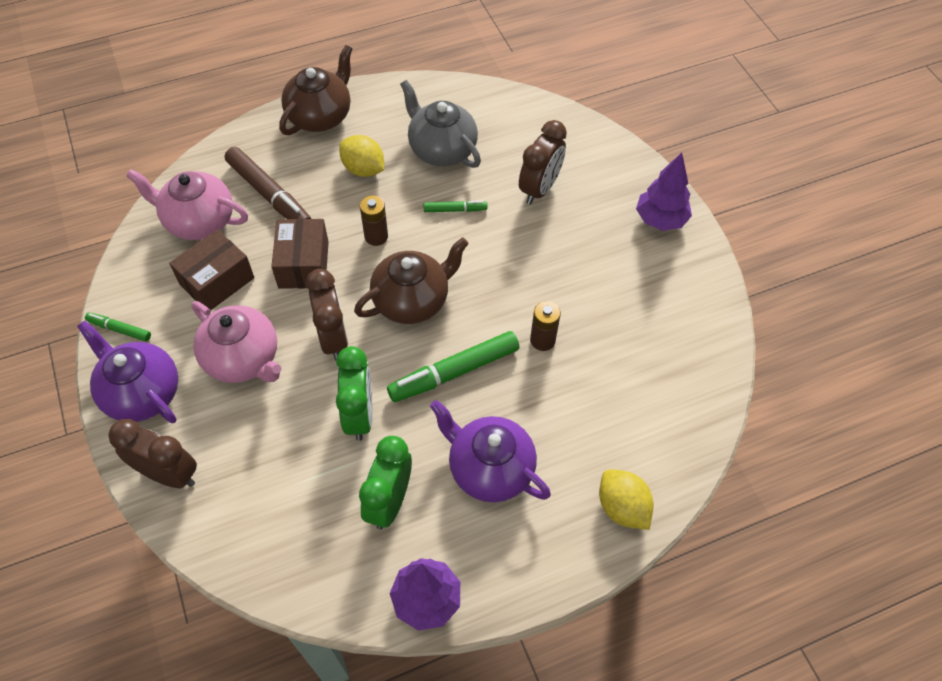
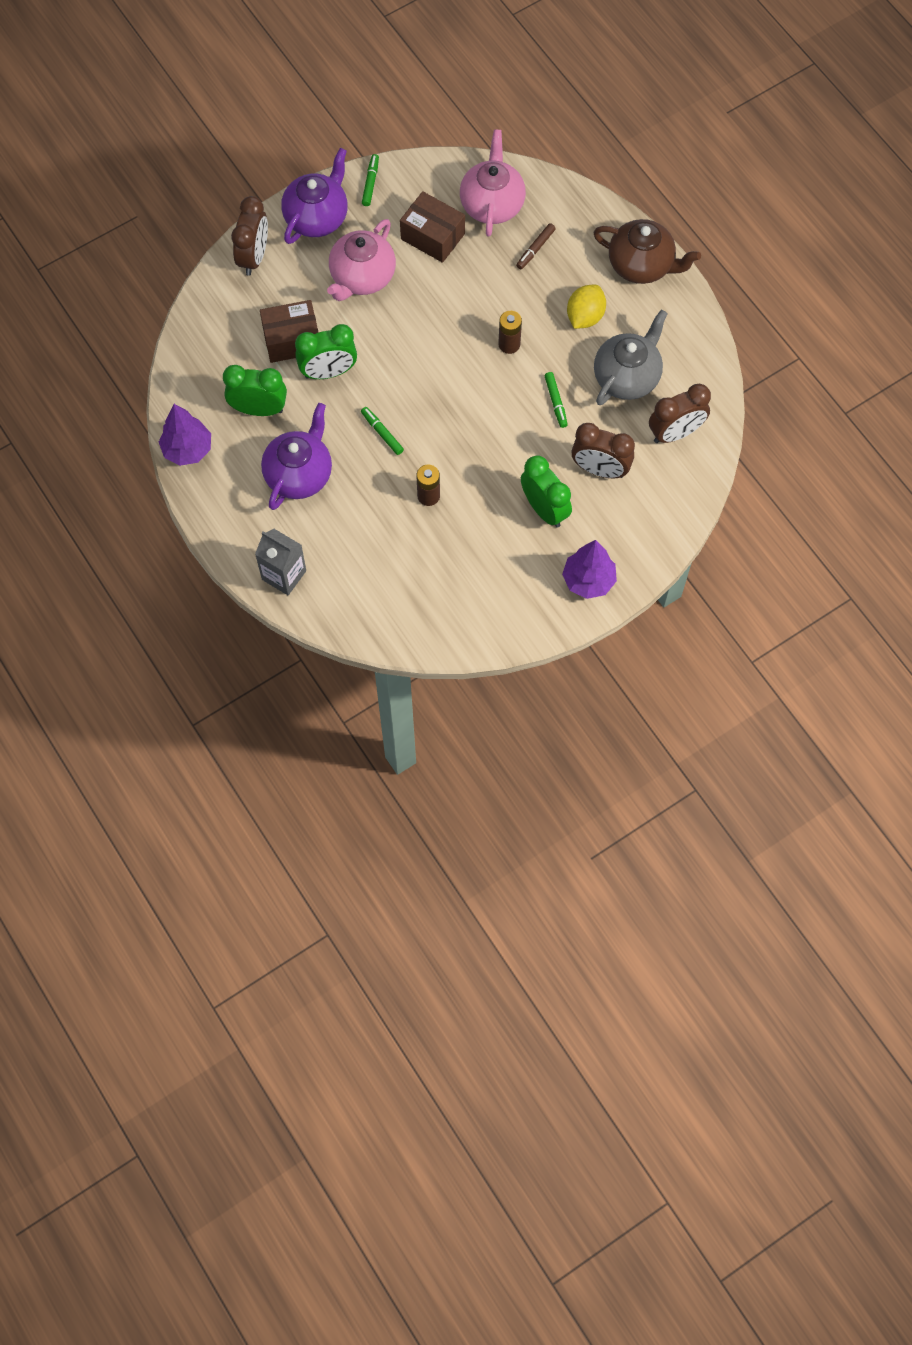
camera: 80 degrees right, 10 degrees up
(269, 194) = (535, 249): brown marker -> brown marker, size x0.51
(303, 264) = (465, 296): brown box -> brown box (292, 340)
(333, 338) = (396, 336): brown clock -> brown clock (675, 433)
(412, 300) = (446, 387): brown teapot -> none
(454, 372) = (382, 433): green marker -> green marker, size x0.51
(576, 241) = (544, 509): none -> green clock
(622, 507) = (284, 575): yellow lemon -> grey carton

